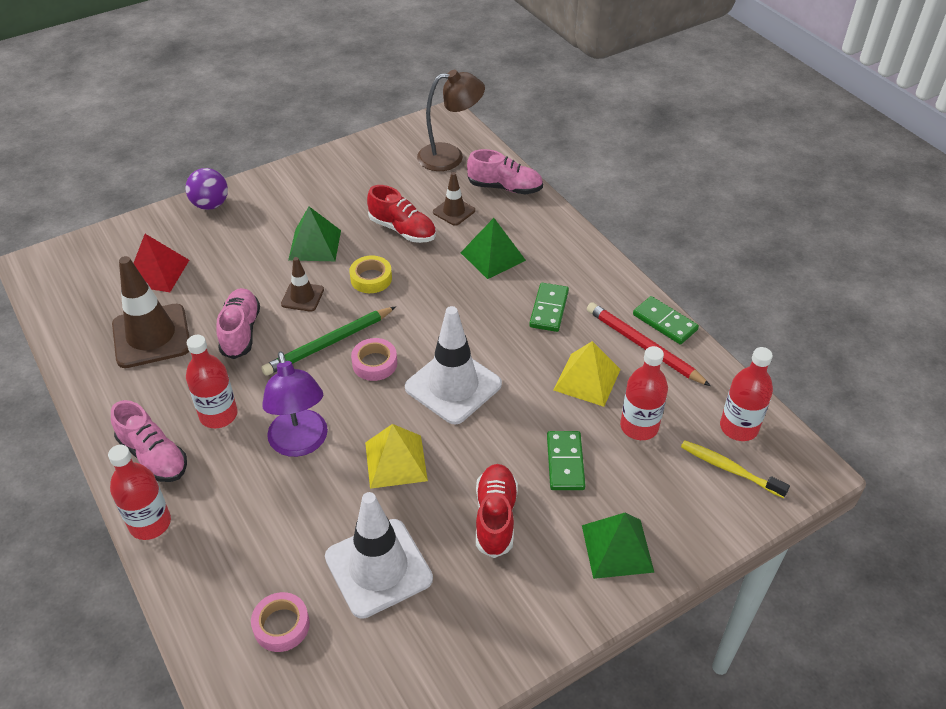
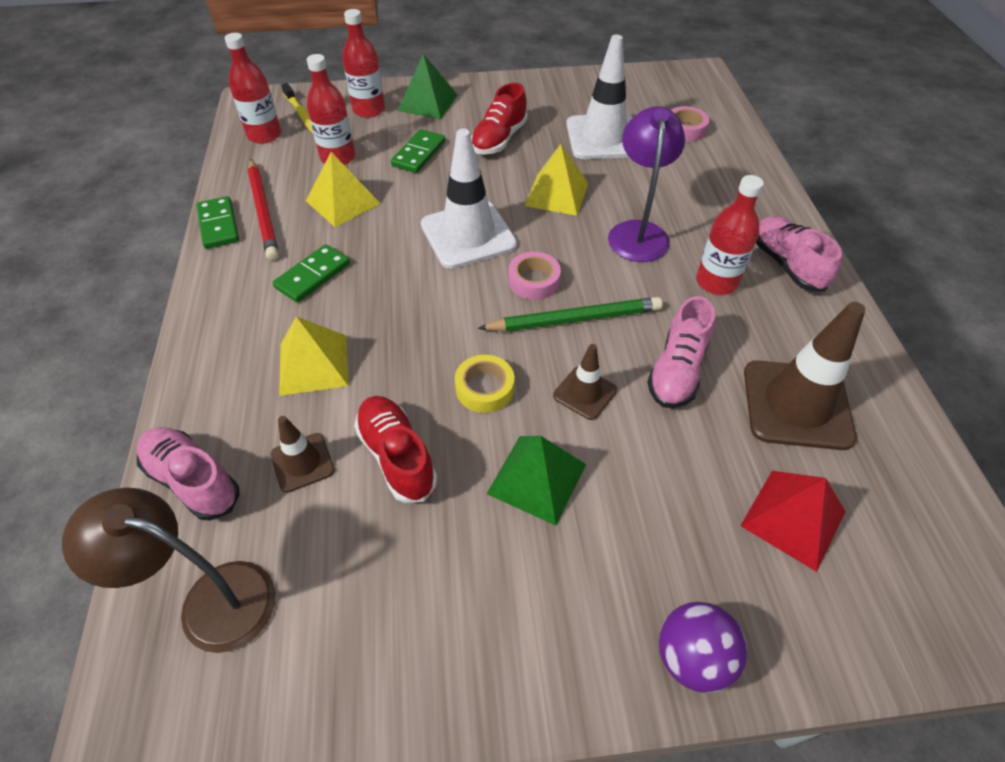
camera: 155 degrees left, 5 degrees up
(150, 523) = (787, 213): red bottle -> red bottle (369, 110)
(493, 256) = (313, 364): green pyramid -> yellow pyramid

